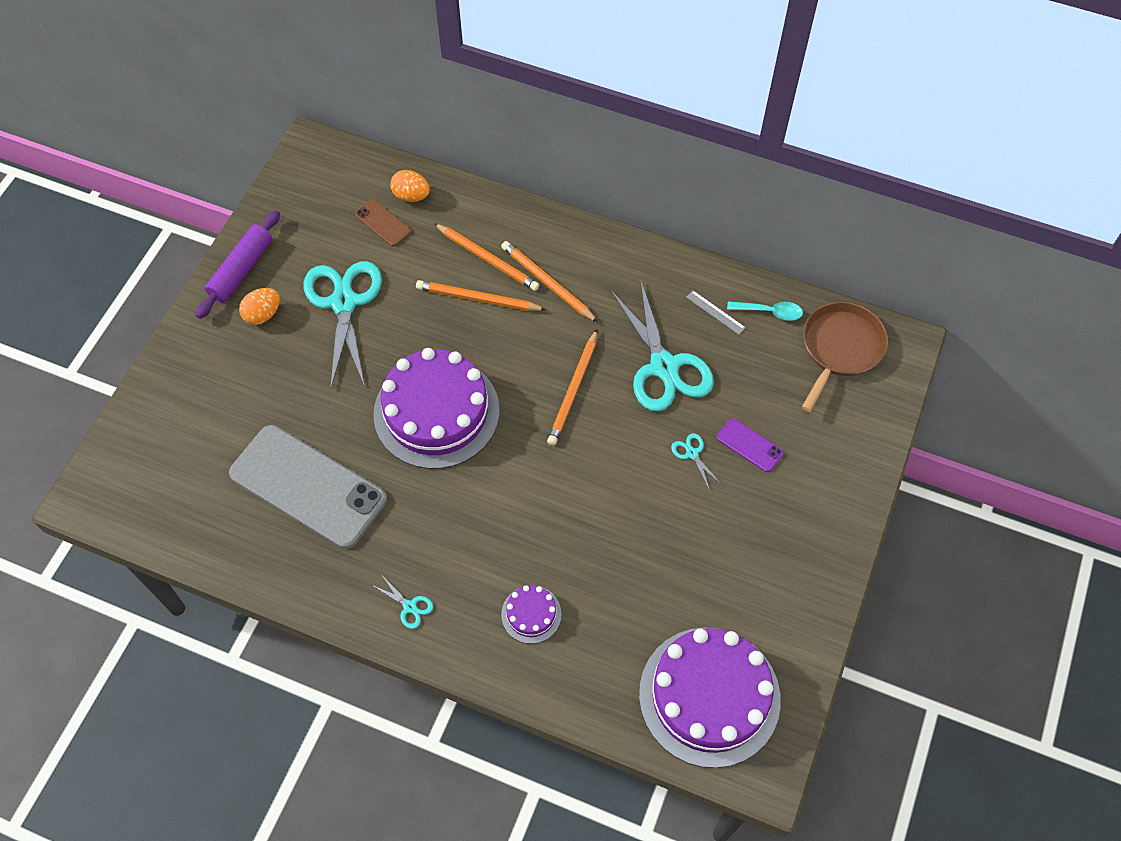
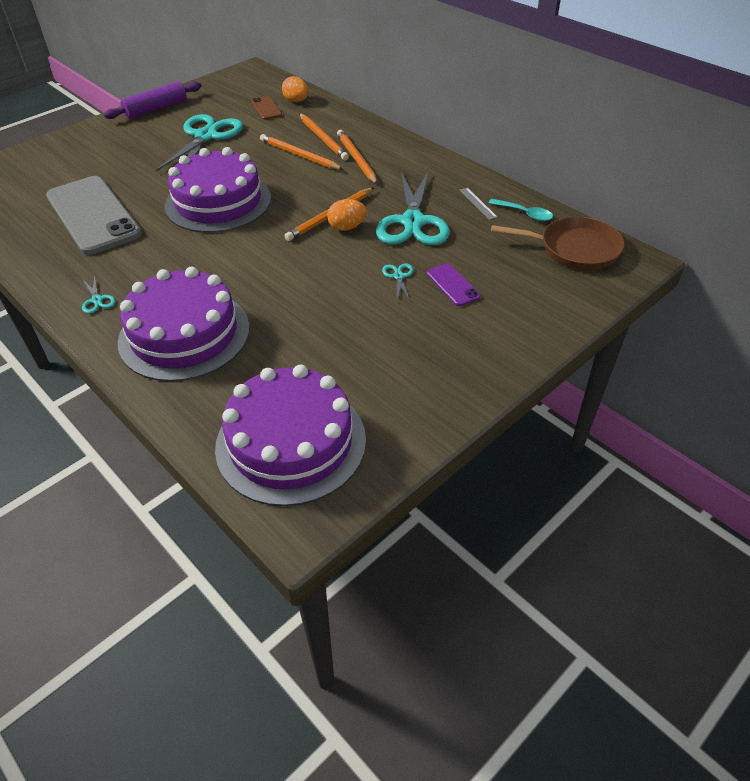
camera: 25 degrees right, 15 degrees down
(263, 314) = (149, 130): orange egg -> orange egg (347, 227)
(531, 614) = (184, 334): purple cake -> purple cake, size x2.27
(840, 348) = (574, 249): brown pan -> brown pan turned 45 degrees clockwise

